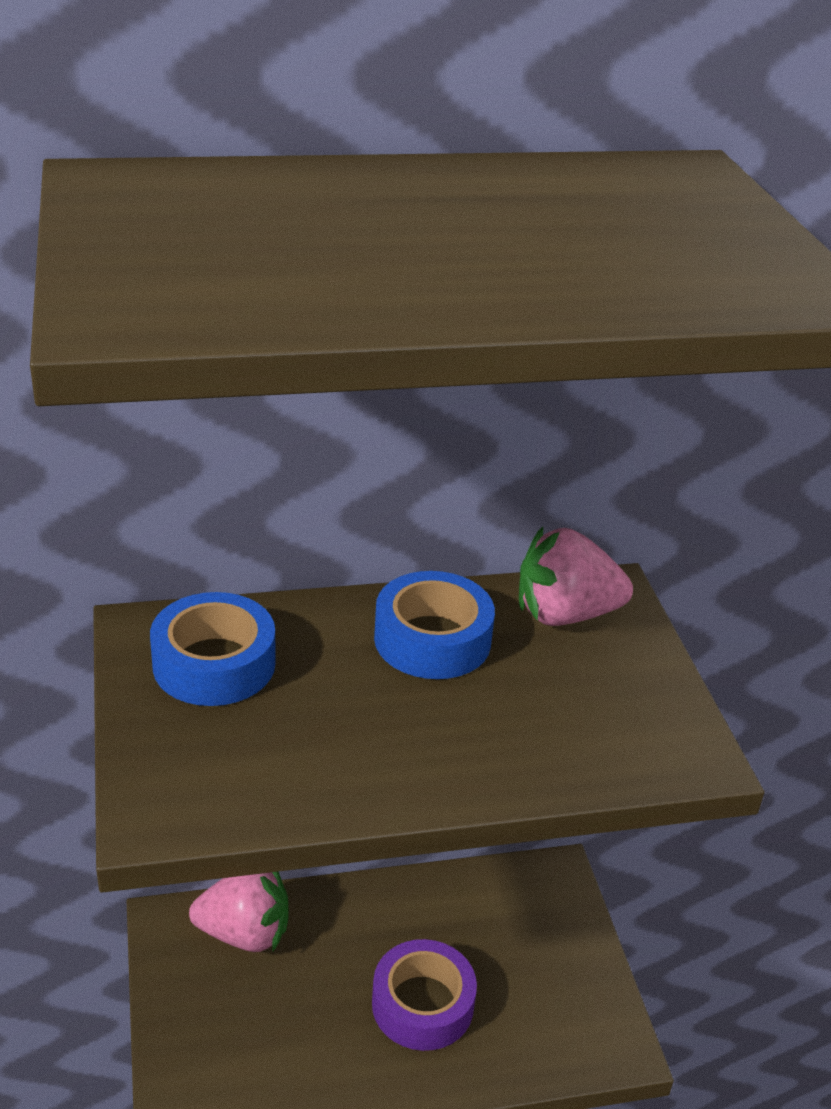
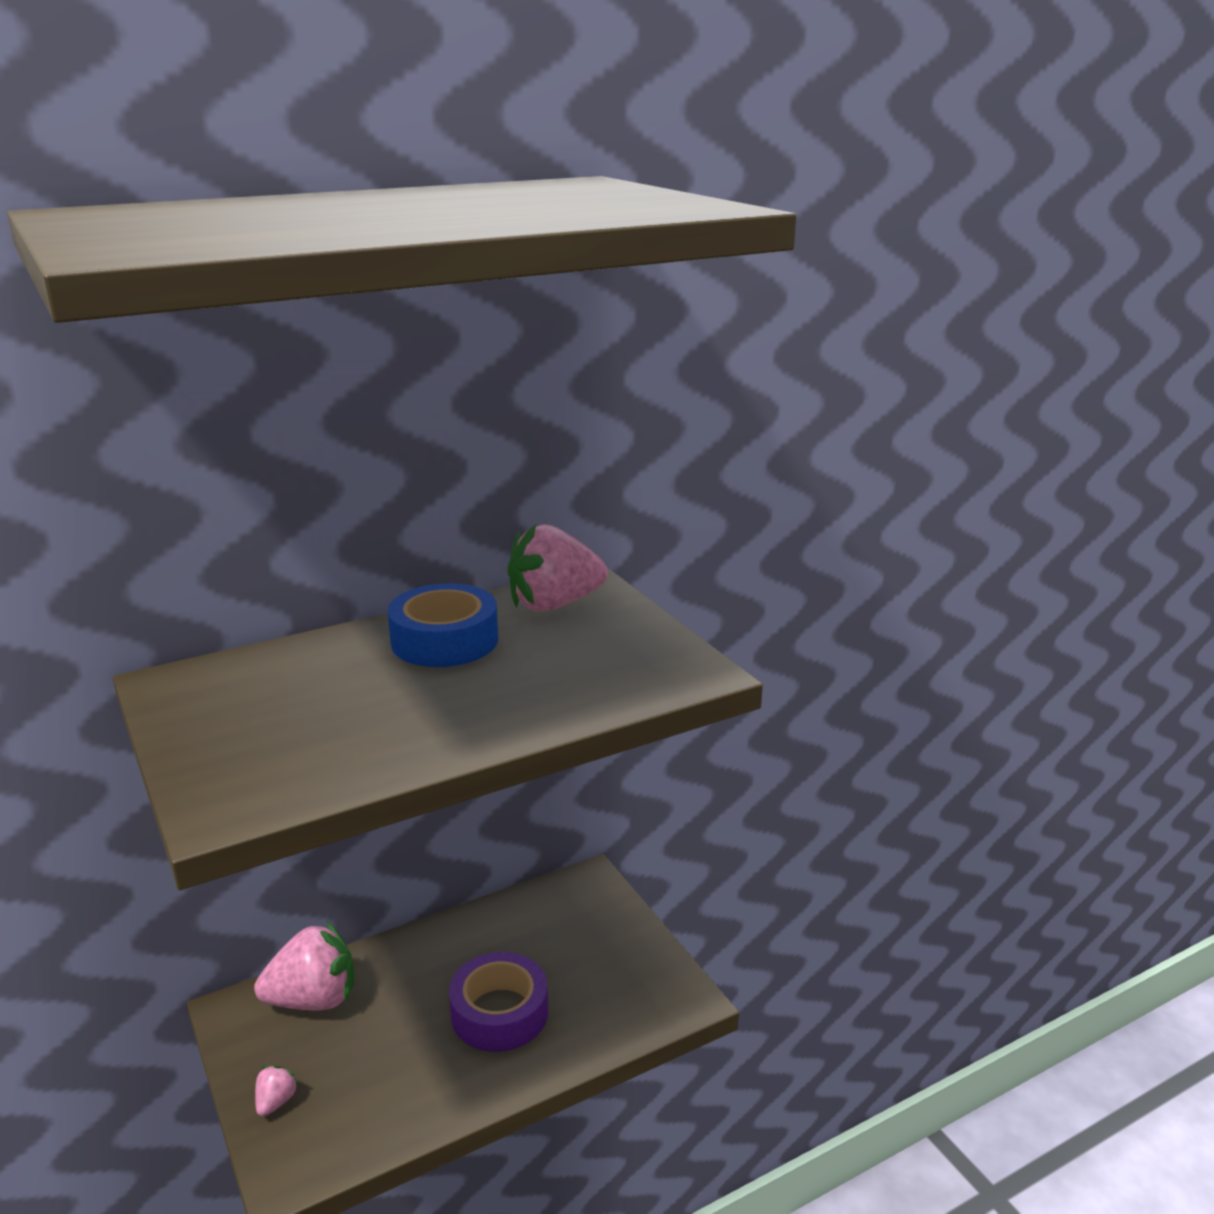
camera: 15 degrees left, 10 degrees down
(185, 1036) = (276, 1101): none -> pink strawberry
(214, 664) = (246, 693): blue tape -> none

